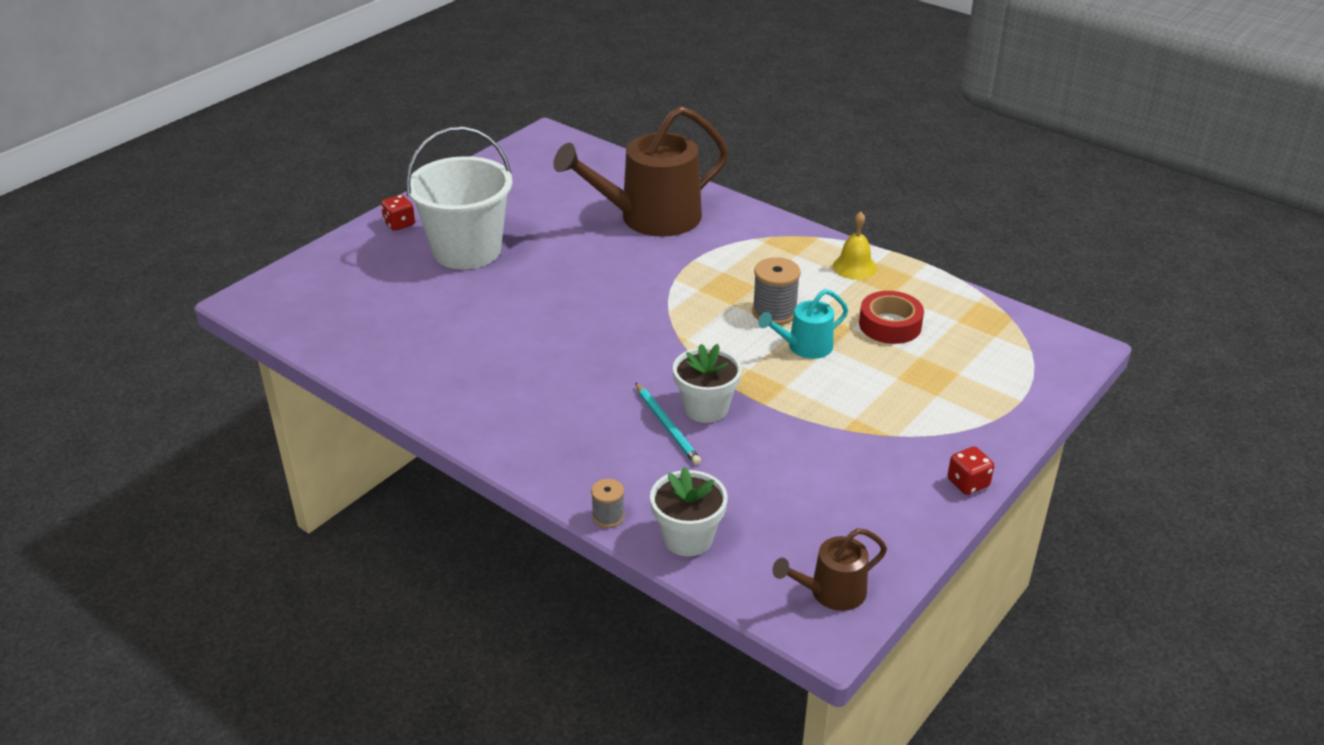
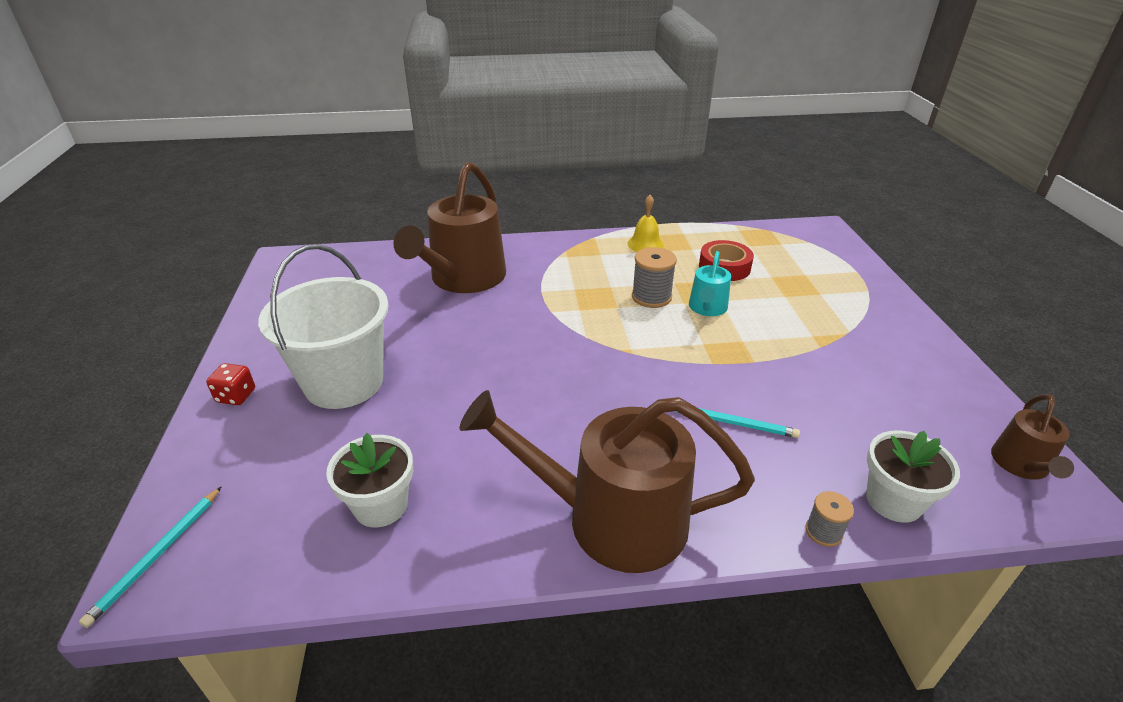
camera: 45 degrees left, 0 degrees up
(269, 290) = (157, 556): none -> turquoise pencil
(498, 423) = (612, 519): none -> brown watering can
(706, 408) = (728, 390): white flower pot -> white flower pot (381, 505)
(968, 483) = (929, 335): red dice -> none

